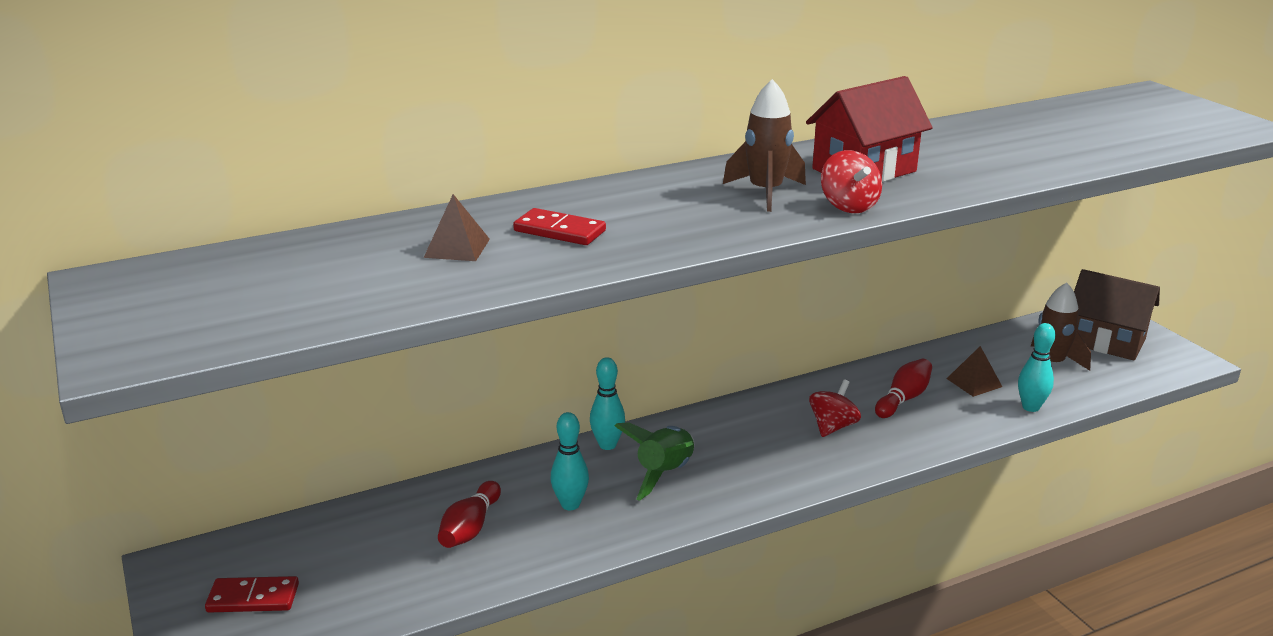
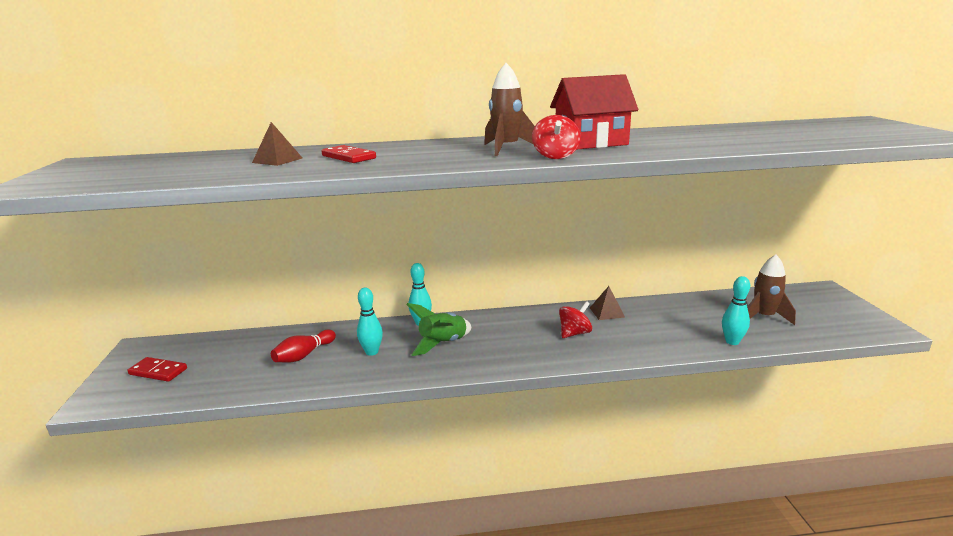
camera: 20 degrees right, 5 degrees down
(903, 399) = (636, 324): red bowling pin -> none
(974, 382) = (696, 321): brown pyramid -> brown pyramid (607, 312)
(1106, 341) = (818, 308): brown house -> none

